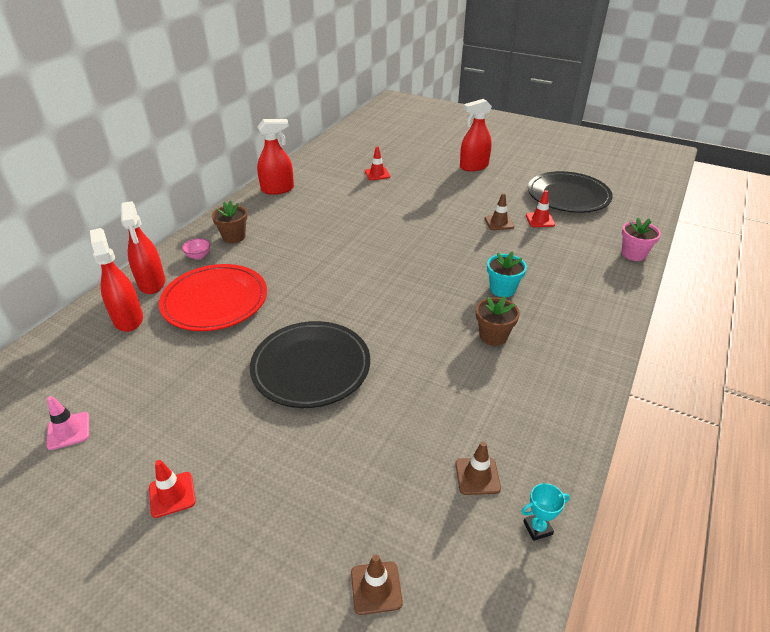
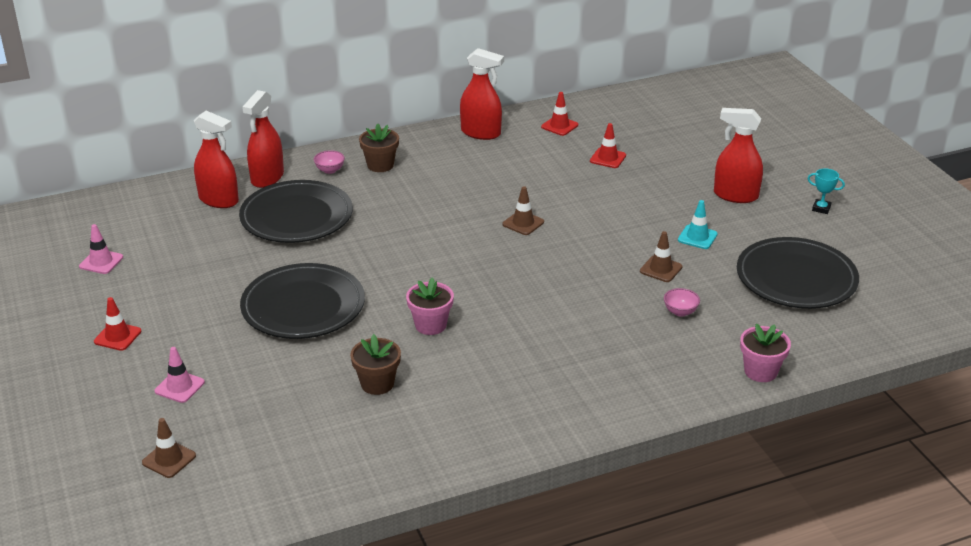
camera: 40 degrees right, 5 degrees down
(128, 319) = (219, 200): red spray bottle -> red spray bottle turned 105 degrees clockwise
(215, 301) = (296, 217): red plate -> black plate
(295, 505) = (179, 387): none -> pink traffic cone
(421, 329) = (430, 325): none -> pink flower pot
(477, 476) = (319, 445): brown traffic cone -> brown traffic cone (523, 223)
(489, 196) = (697, 237): none -> turquoise traffic cone
(493, 336) = (484, 364): brown flower pot -> brown flower pot (377, 384)
(502, 289) = (557, 331): turquoise flower pot -> none
(537, 528) = (312, 498): turquoise trophy -> turquoise trophy (821, 208)
(540, 220) = (713, 288): red traffic cone -> red traffic cone (559, 126)
(546, 242) = (680, 312): none -> pink bowl

